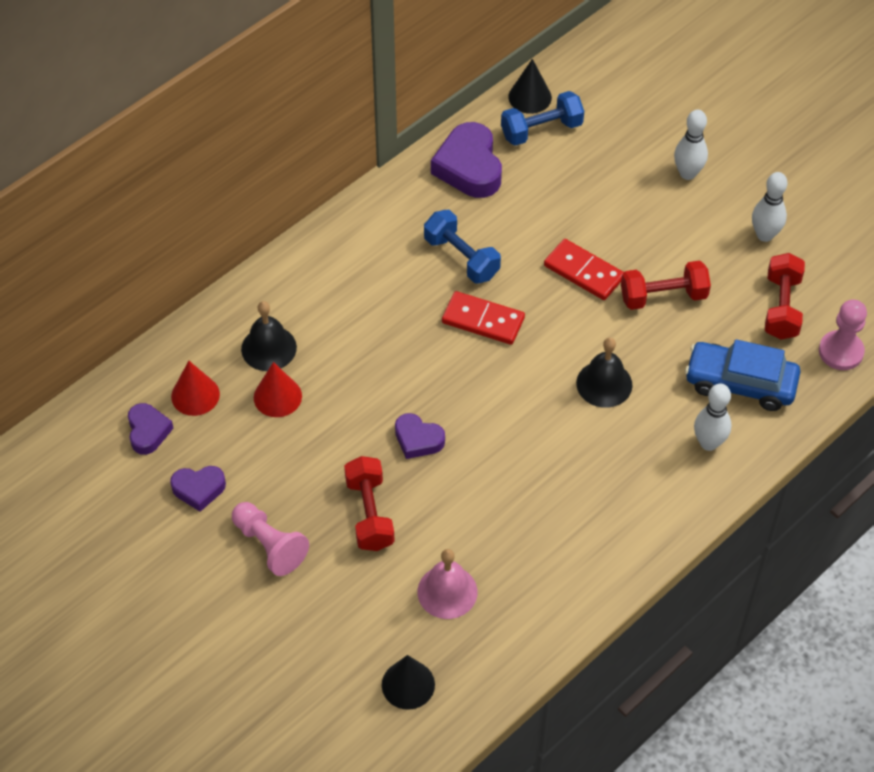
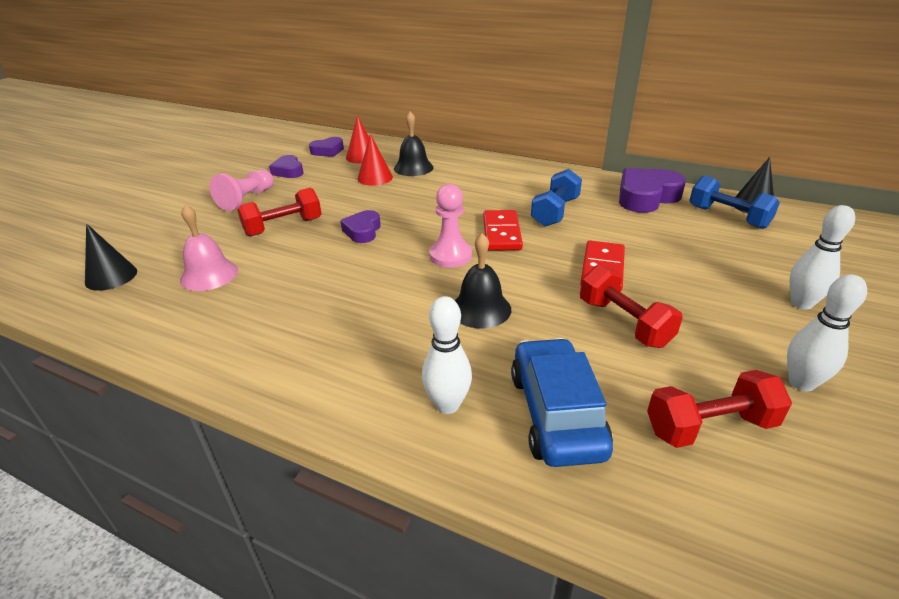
camera: 70 degrees right, 20 degrees down
(841, 352) = (701, 519): pink pawn -> pink pawn (450, 256)

